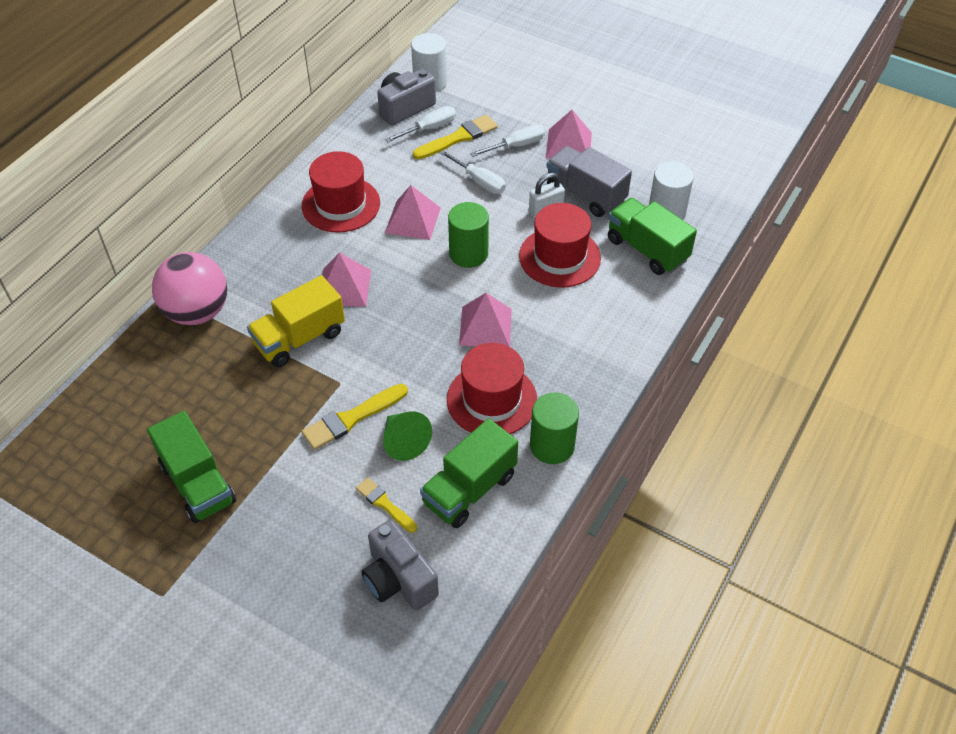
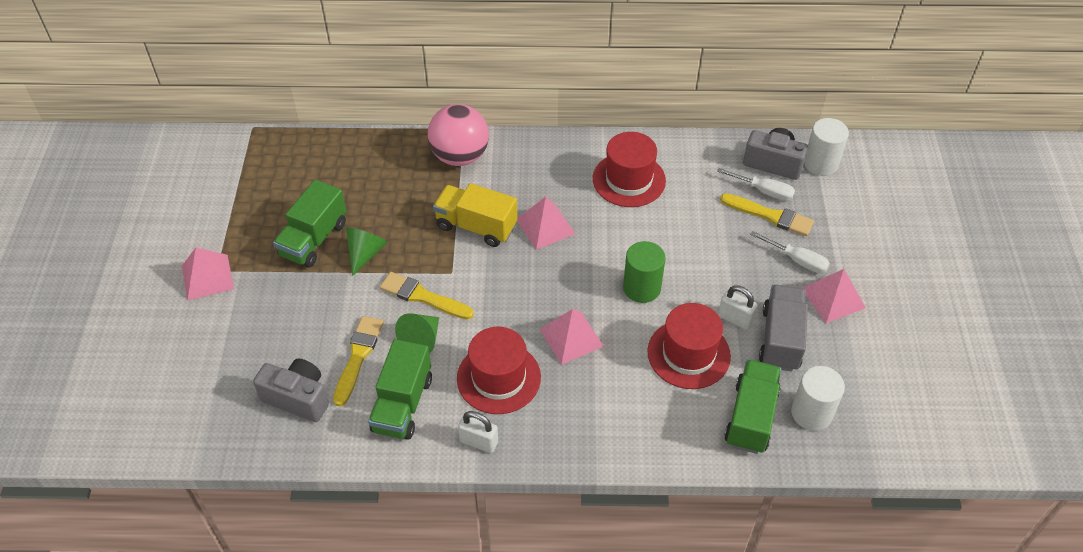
camera: 60 degrees right, 0 degrees up
(256, 444) = (365, 253): none -> green cone
(384, 504) = (358, 356): yellow brush -> yellow brush, size x1.56
(398, 579) = (298, 398): grey camera -> grey camera turned 90 degrees clockwise
(412, 220) = (649, 233): pink pyramid -> pink pyramid (207, 277)
(469, 489) = (402, 404): green truck -> green truck turned 90 degrees counterclockwise
(480, 182) = (730, 256): white screwdriver -> none
(552, 446) = (479, 442): green cylinder -> white padlock

